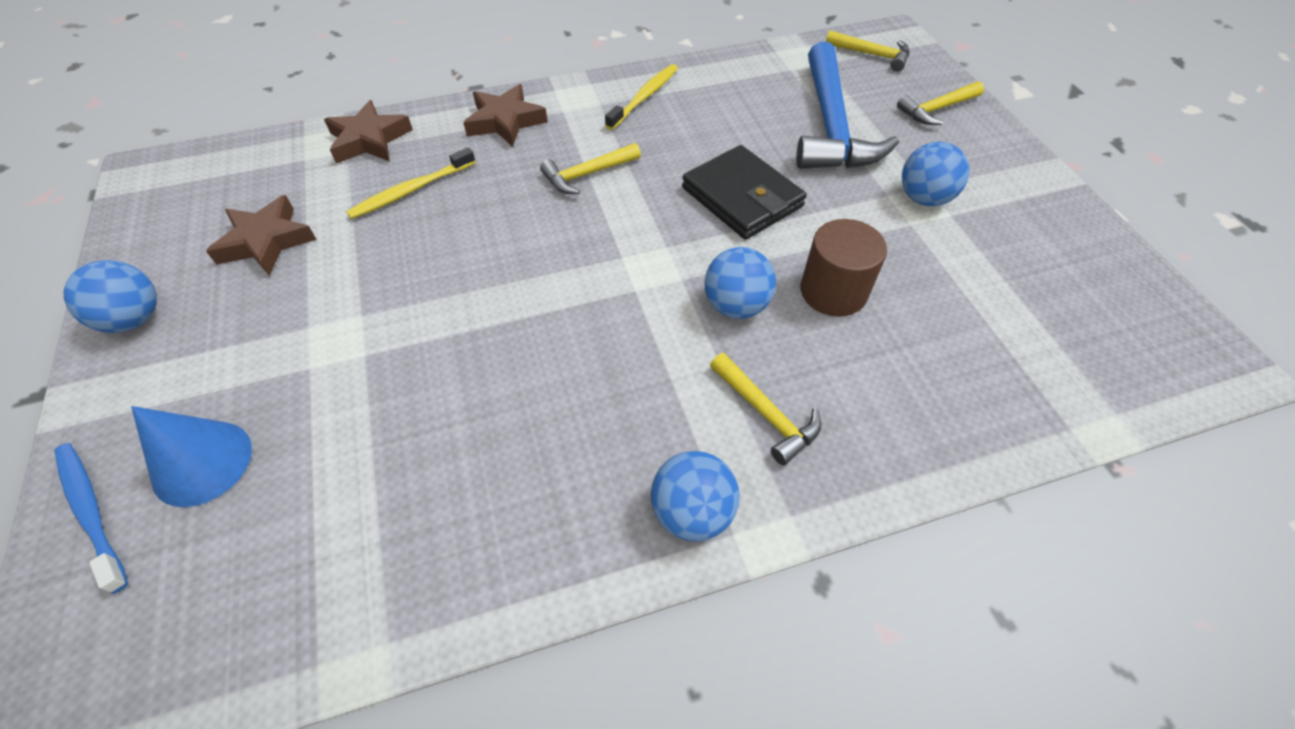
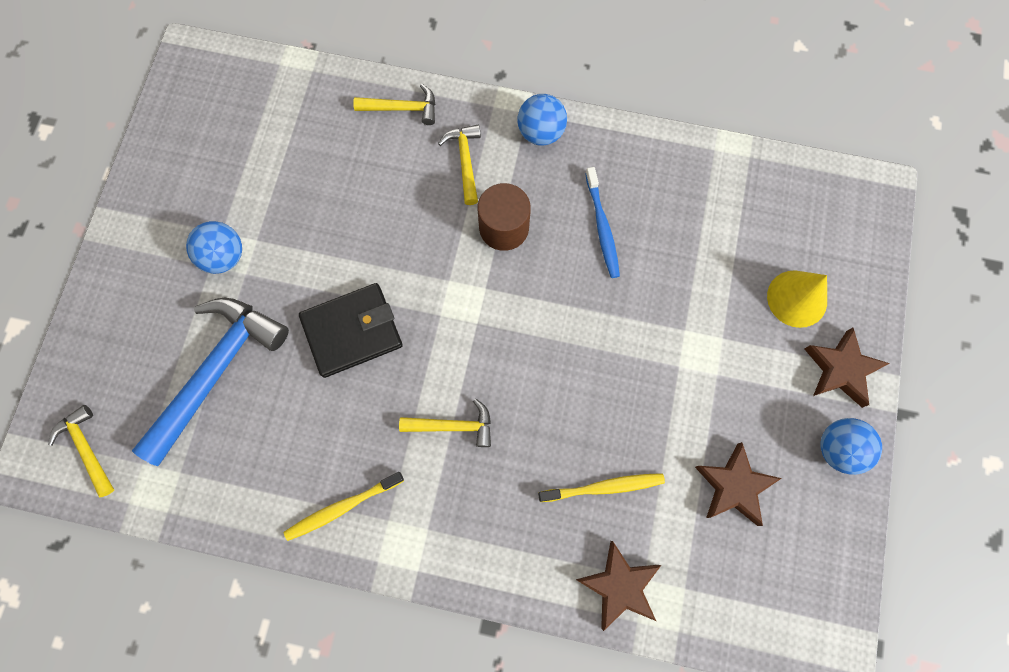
camera: 150 degrees left, 20 degrees up
(91, 512) = (860, 297): blue toothbrush -> blue toothbrush (602, 227)
(202, 462) = (797, 298): blue cone -> yellow cone
(505, 121) = (487, 543): brown star -> brown star (841, 369)
(736, 306) = (429, 240): blue ball -> none
(742, 197) = (352, 332): black wallet -> black wallet turned 75 degrees clockwise
(833, 291) = (359, 216): brown cylinder -> brown cylinder (504, 228)
(937, 109) = (112, 341): yellow hammer -> yellow hammer (402, 108)

